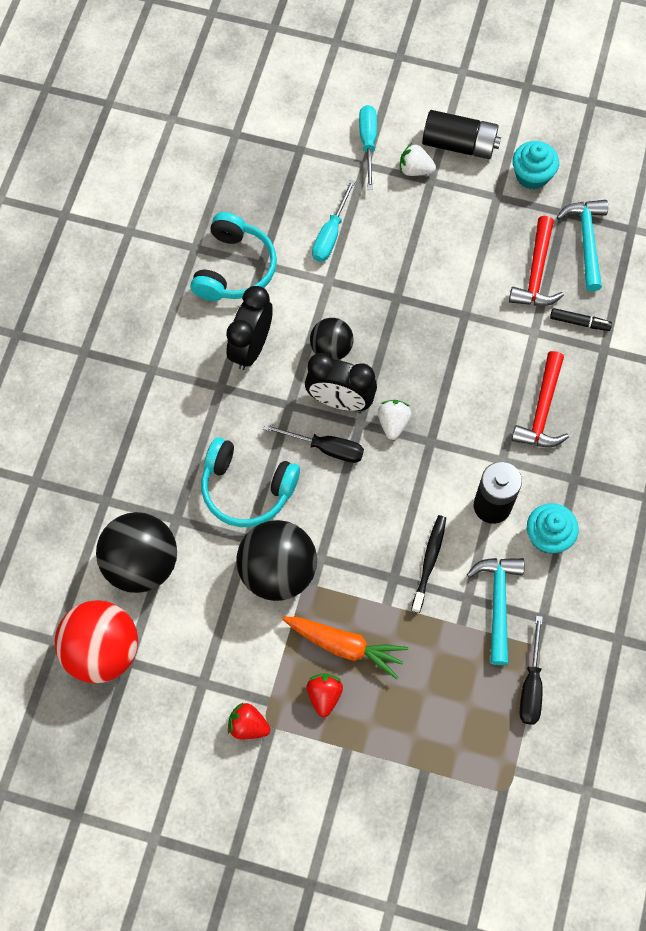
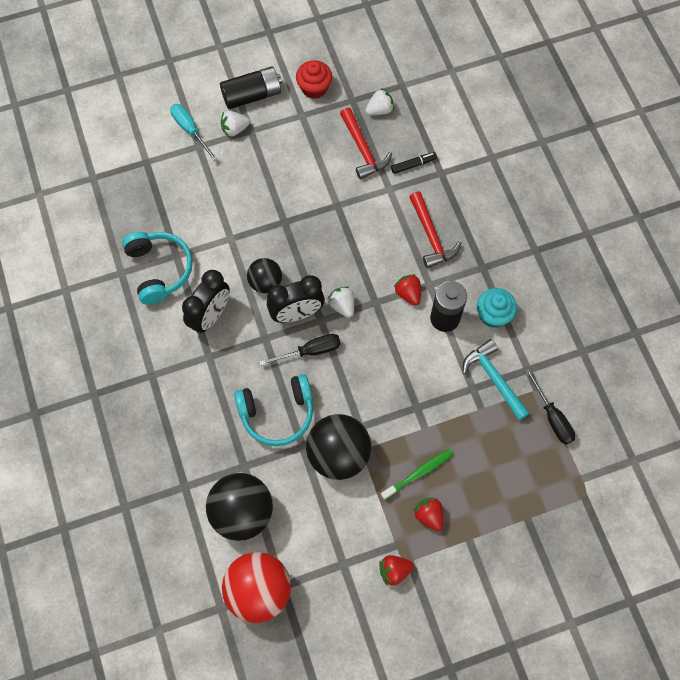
camera: 35 degrees left, 0 degrees up
(251, 347) = (210, 316): black clock -> black clock turned 135 degrees counterclockwise
(330, 234) = (209, 206): turquoise screwdriver -> none
(345, 646) = (418, 473): orange carrot -> green toothbrush
(429, 562) = (432, 381): black toothbrush -> none
(472, 455) = (408, 293): none -> red strawberry
(532, 175) = (314, 88): turquoise cupcake -> red cupcake
(586, 241) = (379, 110): turquoise hammer -> white strawberry

